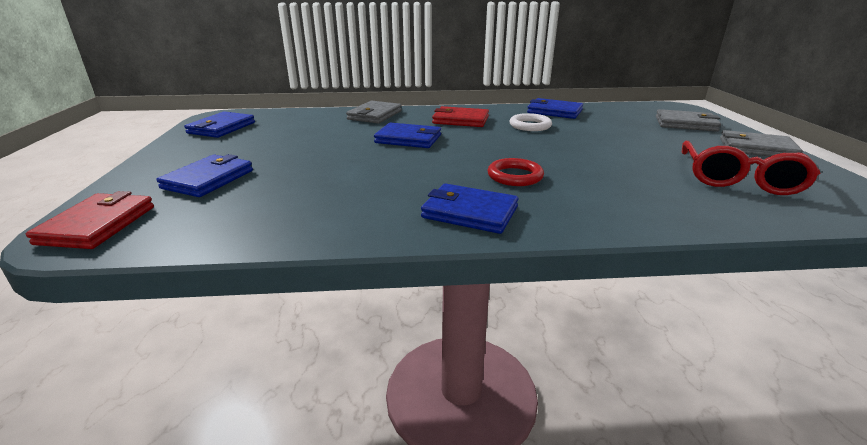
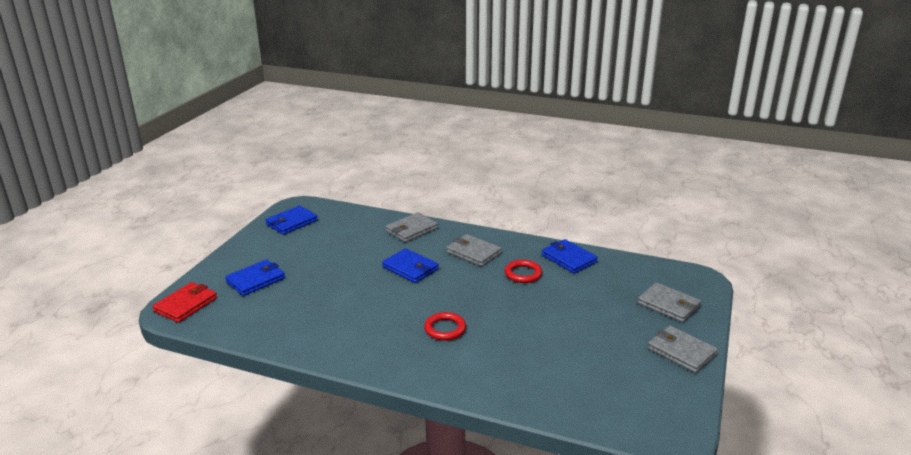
camera: 25 degrees right, 0 degrees up
(460, 120) = (473, 253): red wallet -> grey wallet
(469, 212) = (382, 352): blue wallet -> none
(530, 125) = (523, 274): white ring -> red ring
(739, 179) = (606, 378): red glasses -> none

